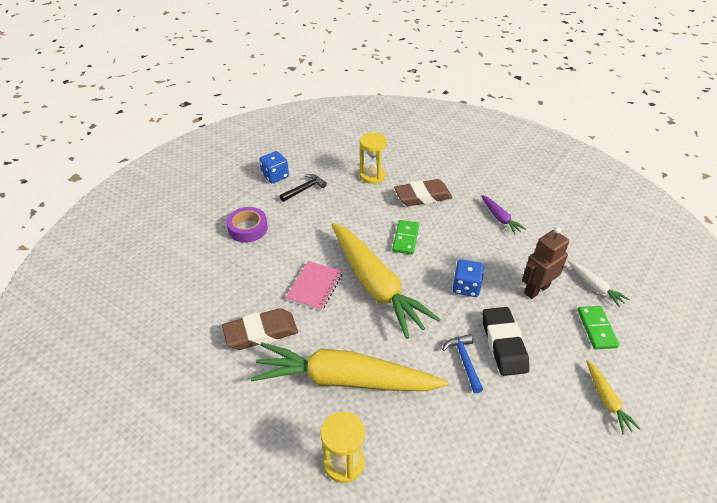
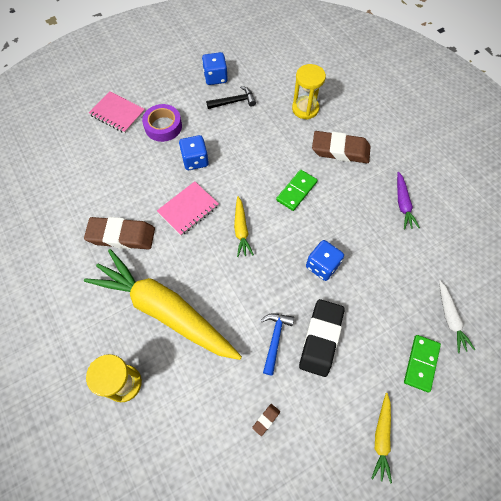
camera: 25 degrees right, 20 degrees up
(194, 232) = (117, 113): none -> pink notebook
(296, 245) = (195, 160): none -> blue dice
(376, 285) = (241, 229): yellow carrot -> yellow carrot, size x0.42
(501, 431) = (266, 419): none -> brown eraser
(536, 289) = (388, 297): brown robot -> none

